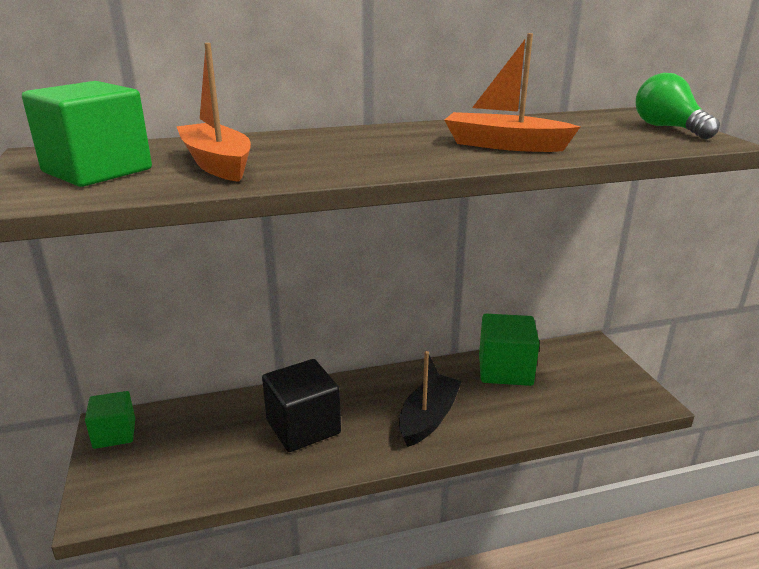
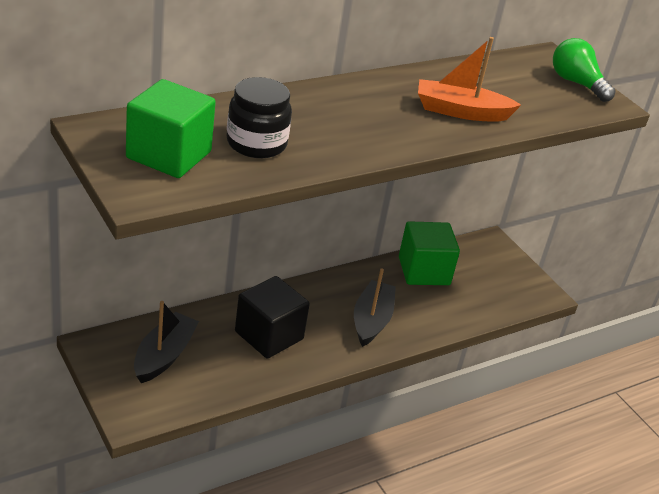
camera: 20 degrees left, 10 degrees up
(114, 434) = (103, 353): green cube -> none
(176, 441) = (164, 356): none -> black boat
(217, 164) = (256, 143): orange boat -> black jar

